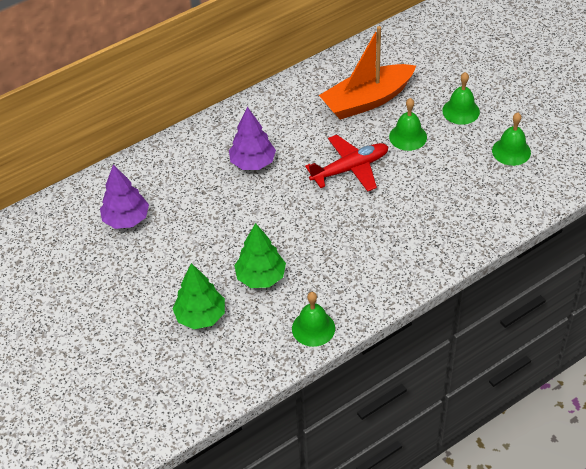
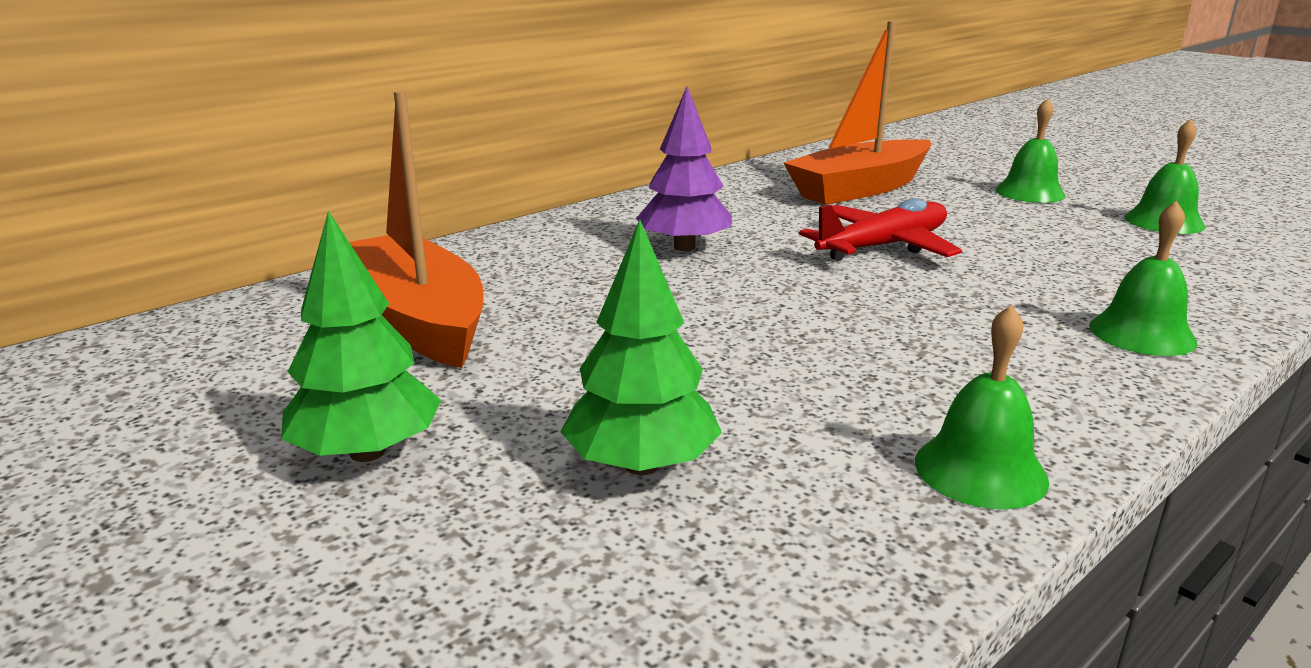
camera: 10 degrees left, 25 degrees down
(126, 219) = (419, 319): purple tree -> orange boat
(260, 277) = (778, 387): green tree -> green tree (367, 452)
(408, 137) = (962, 215): green bell -> green bell (1142, 333)

